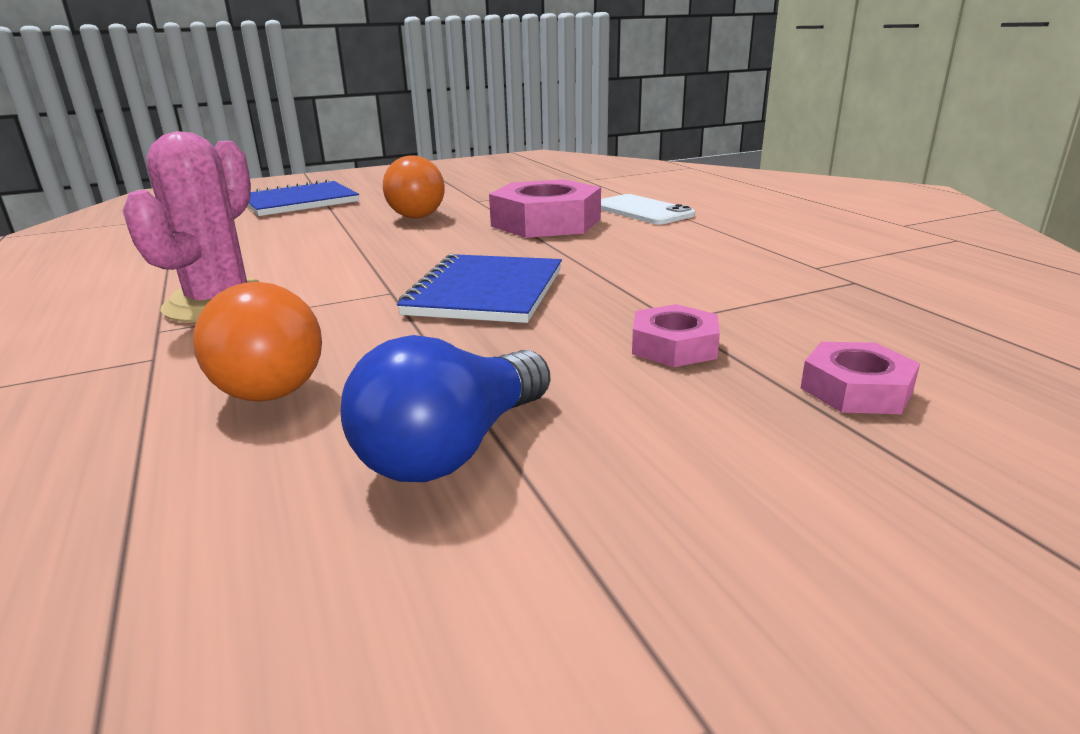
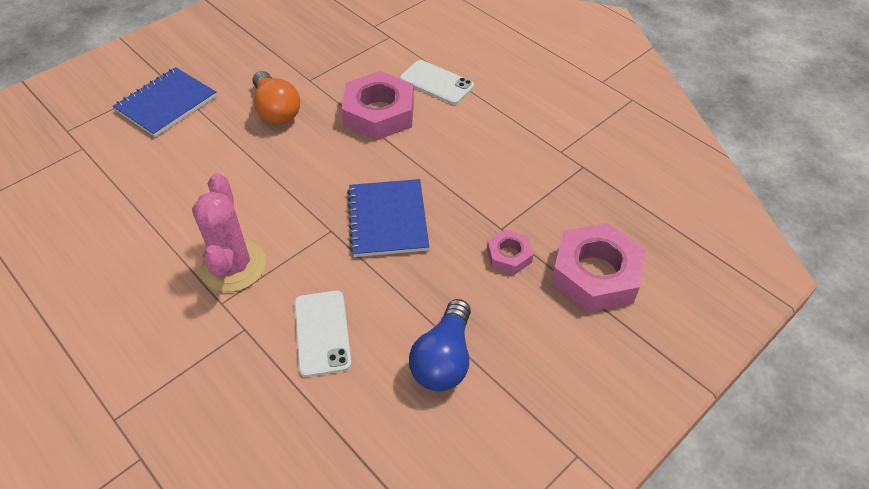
camera: 20 degrees left, 25 degrees up
(264, 379) = (322, 333): orange light bulb -> white phone
(856, 389) = (595, 274): pink nut -> pink nut, size x1.95

